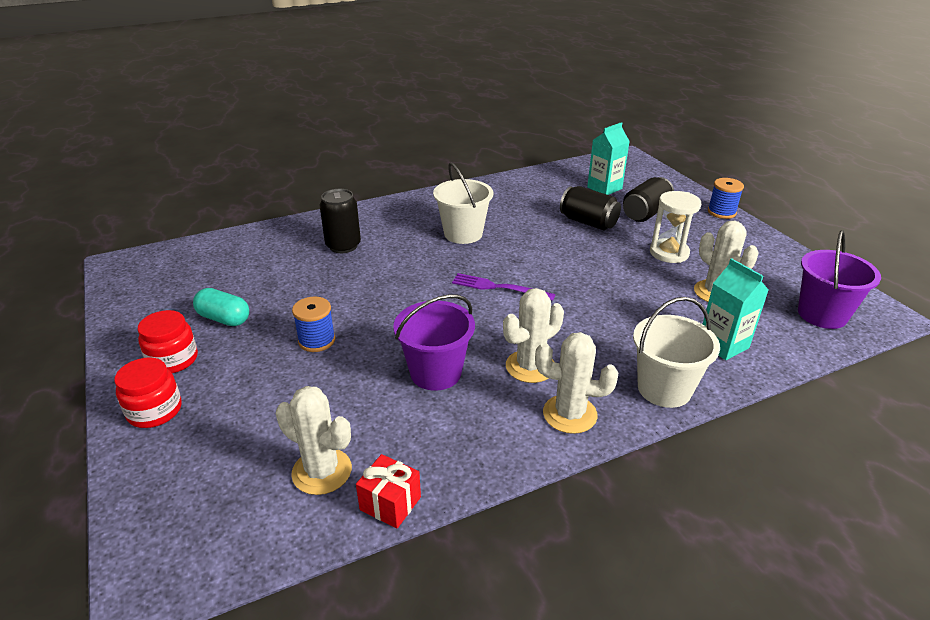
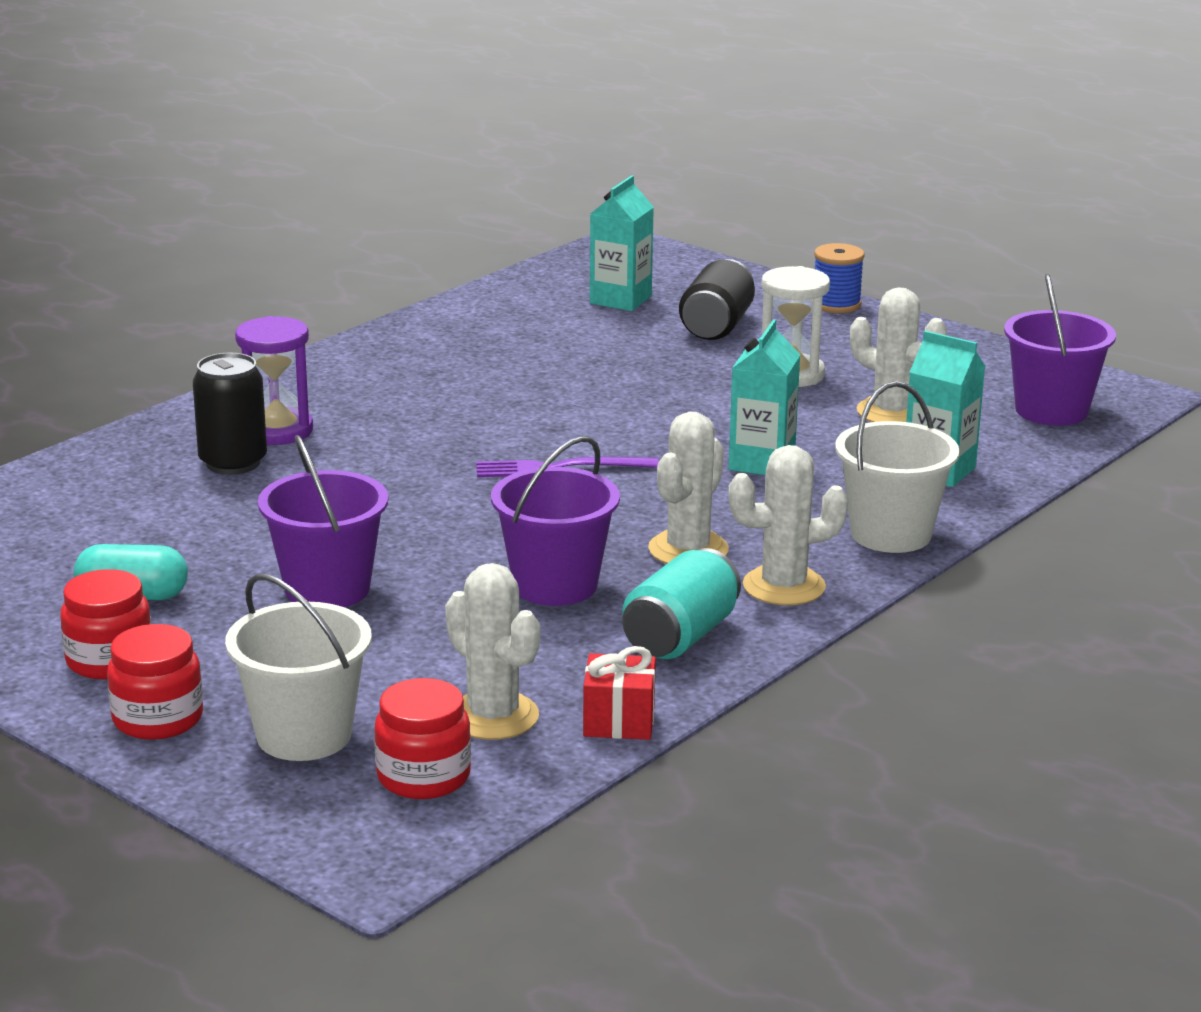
camera: 25 degrees left, 10 degrees down
(242, 512) = (423, 777): none -> red jar
(317, 340) = (327, 589): blue spool -> purple bucket
(322, 471) = (493, 716): white cactus -> white cactus turned 45 degrees clockwise
(379, 231) = (277, 431): none -> purple hourglass
(463, 234) = (432, 408): white bucket -> white bucket (304, 735)
(478, 438) = (680, 637): none -> turquoise can
(588, 222) = (632, 355): black can -> none
(615, 311) = (761, 463): none -> turquoise carton

